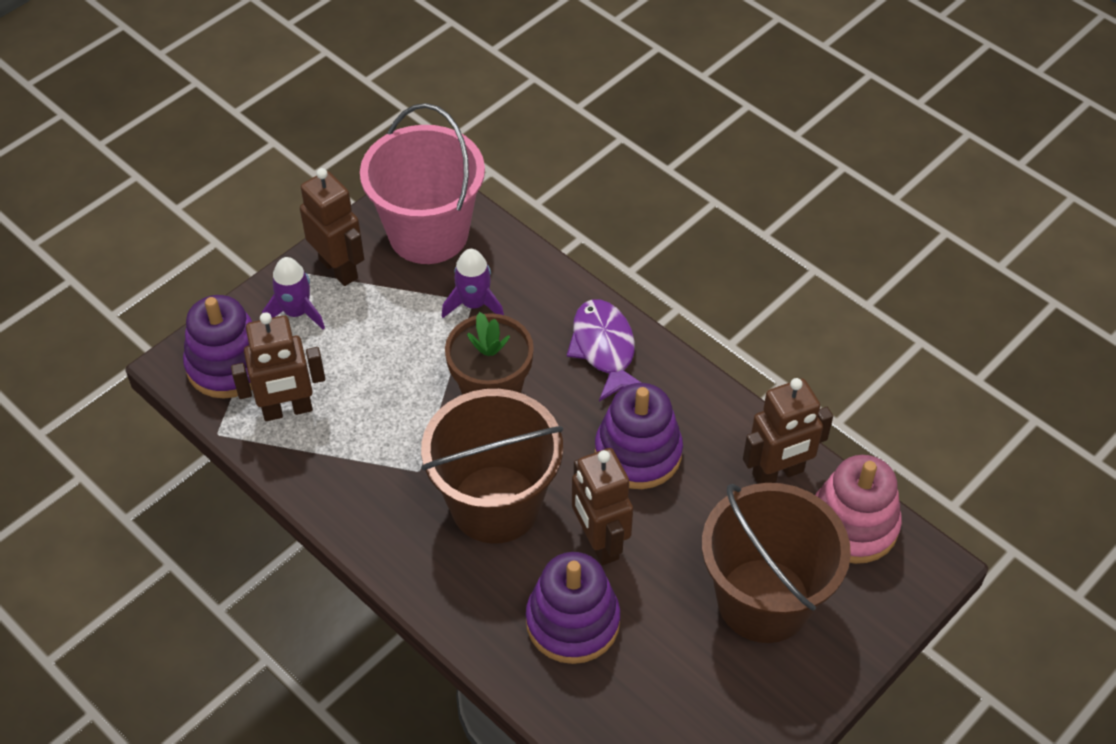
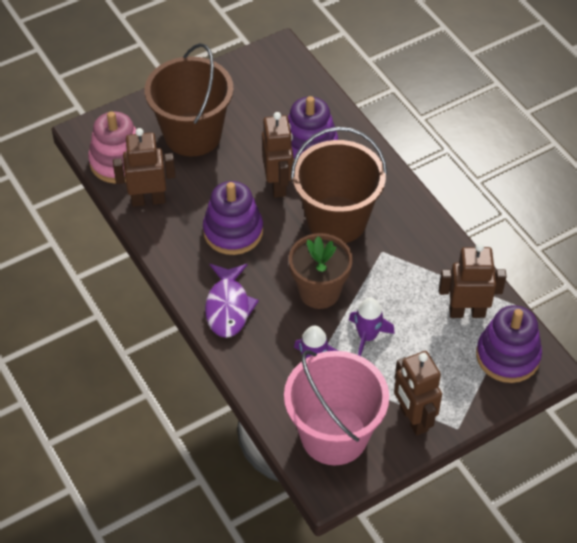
camera: 165 degrees left, 0 degrees up
(296, 312) = (452, 388): purple rocket -> purple rocket (367, 336)

